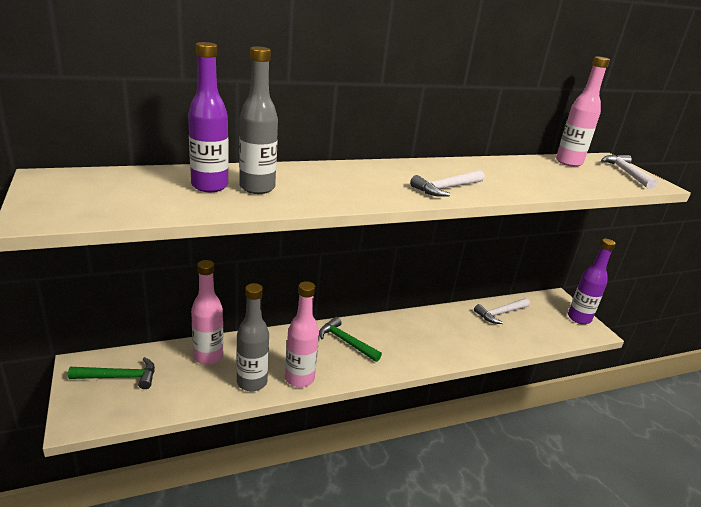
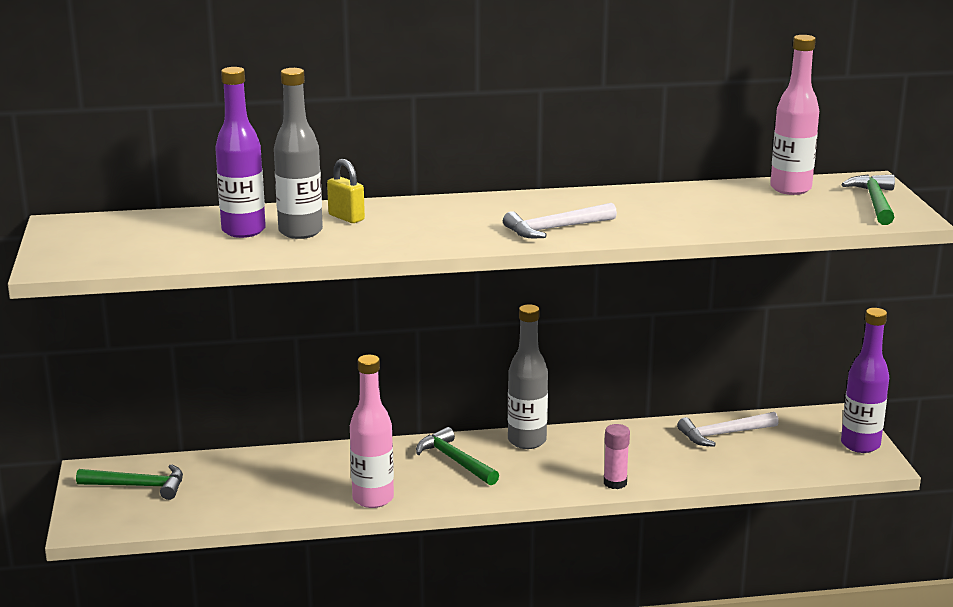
camera: 15 degrees right, 5 degrees down
(208, 356) = (255, 470): pink bottle -> none
(252, 382) = (307, 499): grey bottle -> grey bottle (527, 441)
(288, 176) = (346, 217): none -> yellow padlock
(454, 355) = (615, 483): none -> pink glue stick
(626, 173) = (875, 202): white hammer -> green hammer

